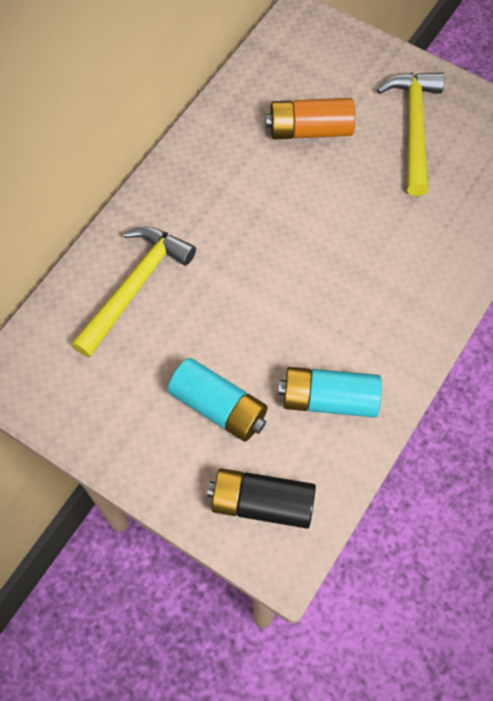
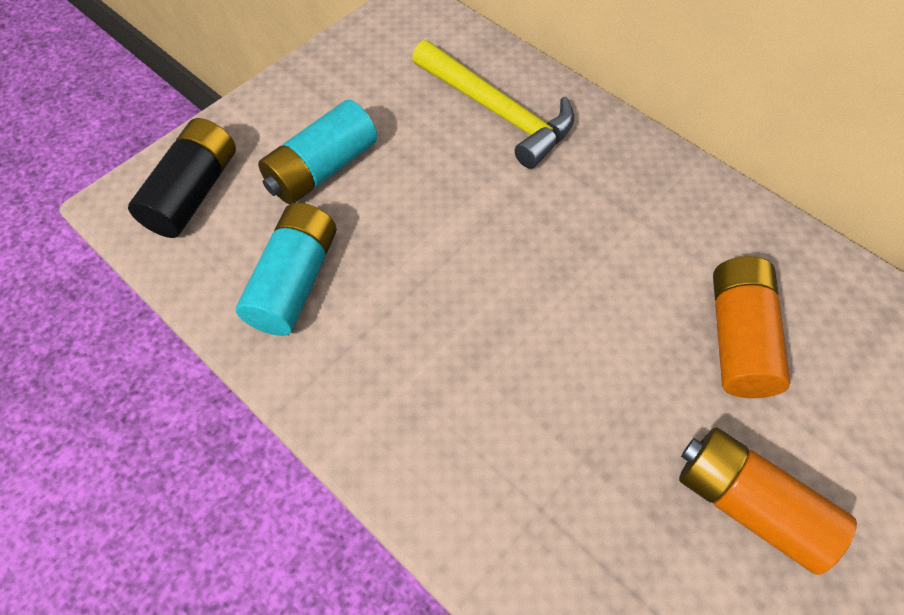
camera: 100 degrees right, 5 degrees down
(414, 127) = (748, 504): yellow hammer -> orange battery

